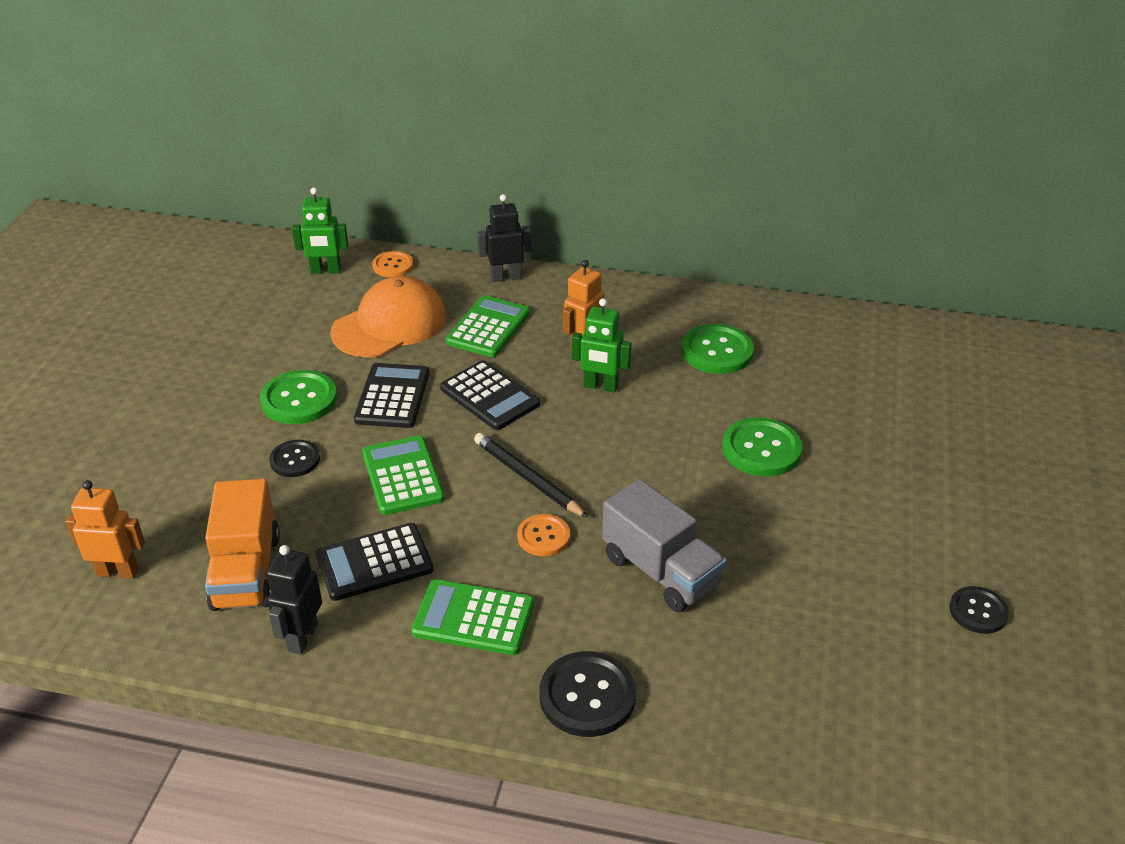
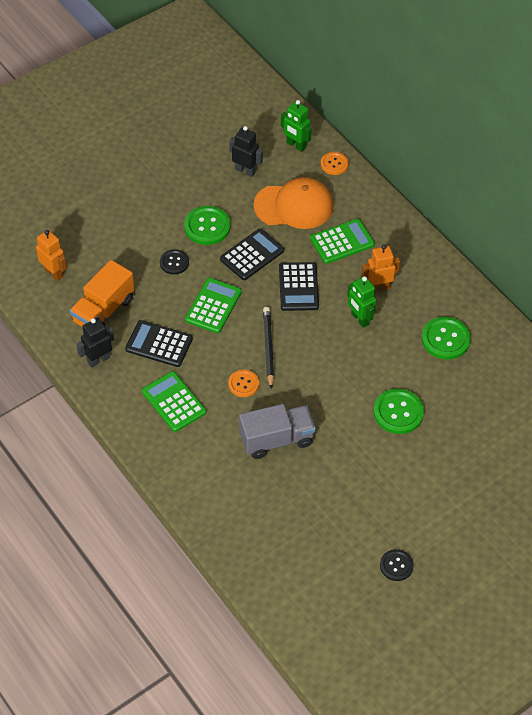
camera: 40 degrees right, 15 degrees up
(506, 277) = (386, 212): black robot -> black robot (245, 170)
(587, 696) = (184, 471): black button -> none
(661, 571) = (276, 439): grey truck -> grey truck turned 105 degrees counterclockwise

